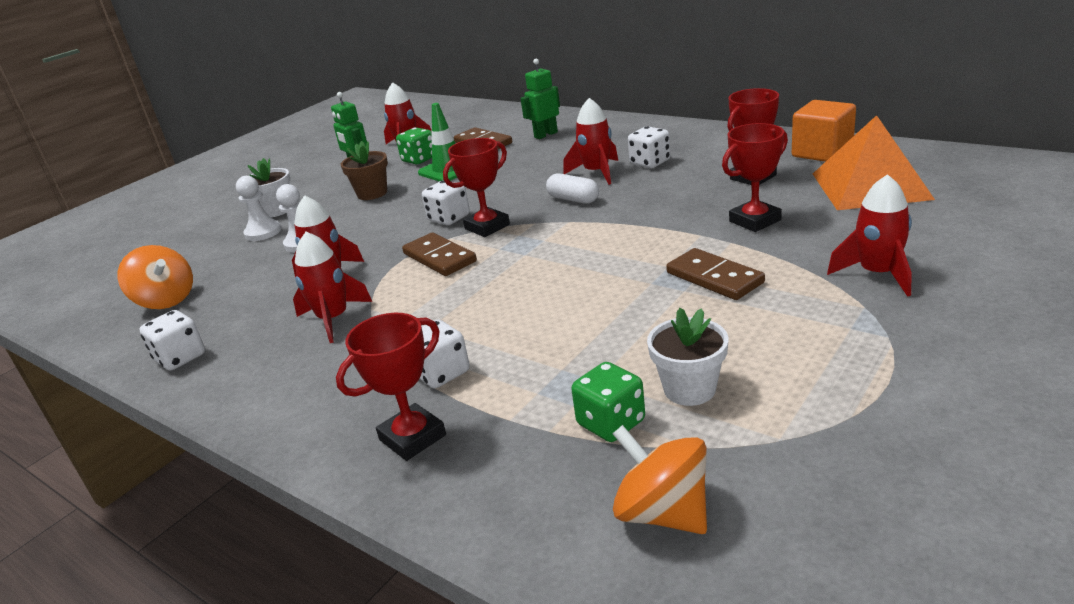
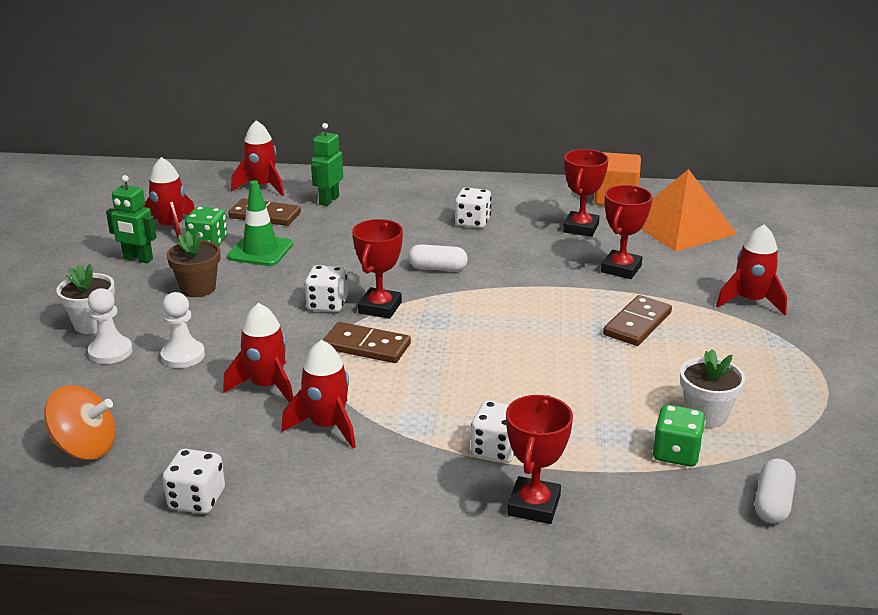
camera: 35 degrees left, 0 degrees up
(597, 172) = (431, 238): red rocket -> red rocket (262, 186)
(662, 513) = (772, 503): orange spinning top -> white capsule
(714, 278) = (637, 324): brown domino -> brown domino turned 75 degrees counterclockwise

